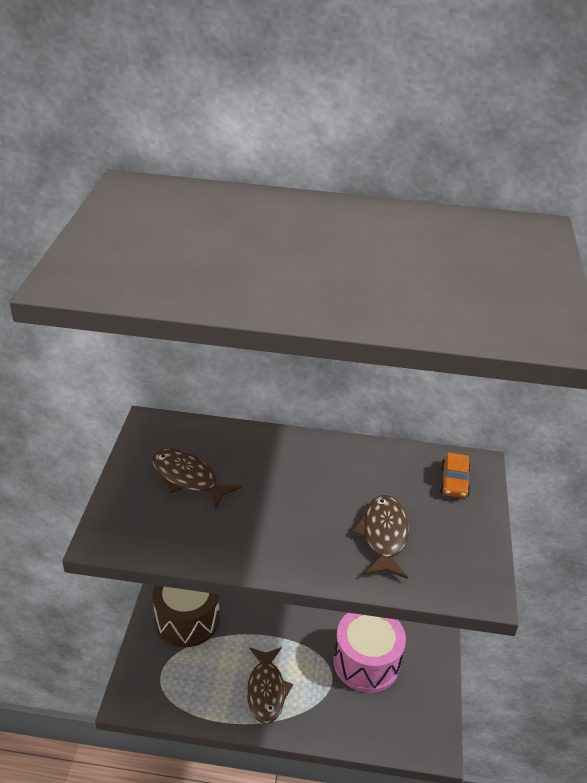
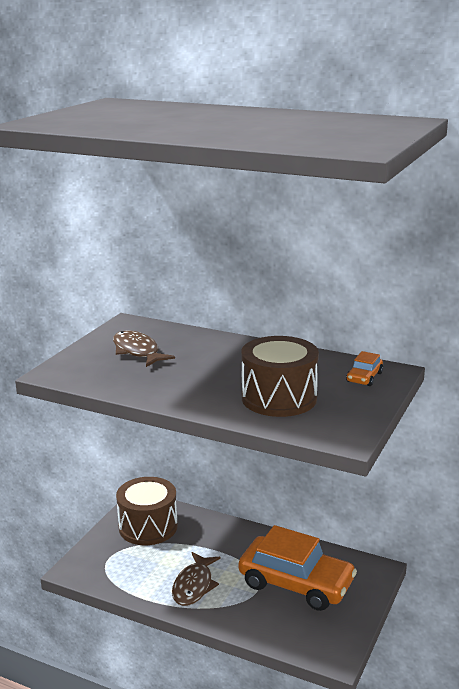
camera: 20 degrees right, 15 degrees down
(366, 662) = (296, 583): pink drum -> orange car
(384, 535) = (279, 398): brown fish -> brown drum

